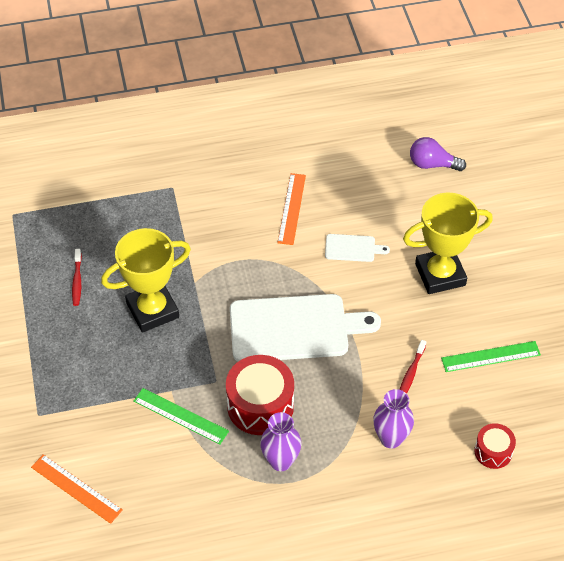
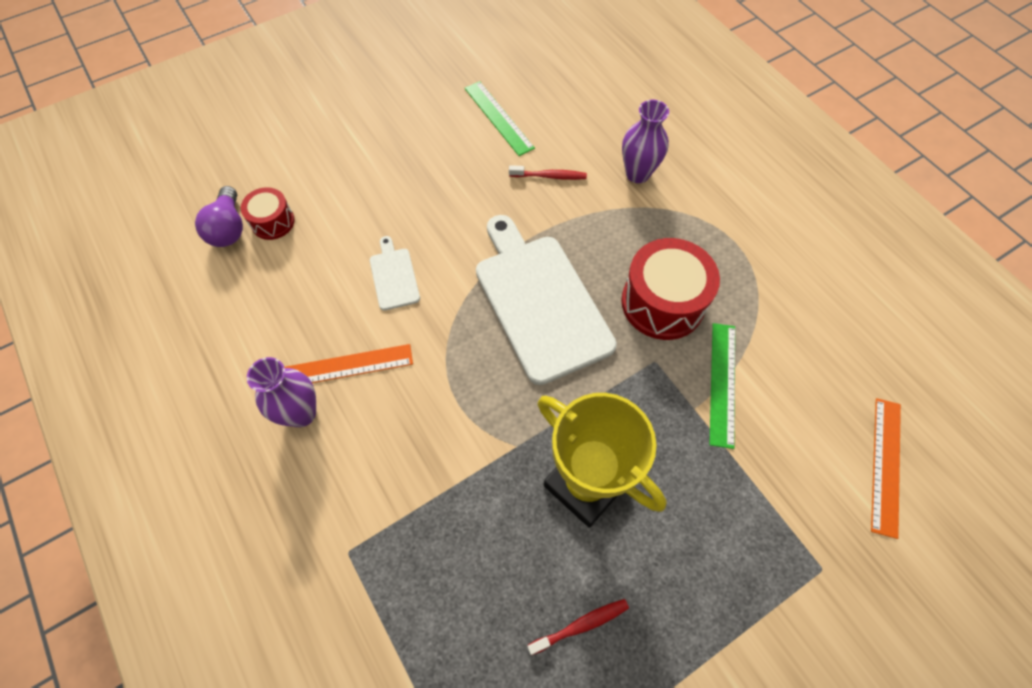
camera: 110 degrees left, 10 degrees up
(280, 461) = (719, 260): purple vase -> purple vase (301, 413)
(440, 274) = (405, 181): yellow trophy -> none
(493, 451) = (608, 95): red drum -> red drum (273, 222)

